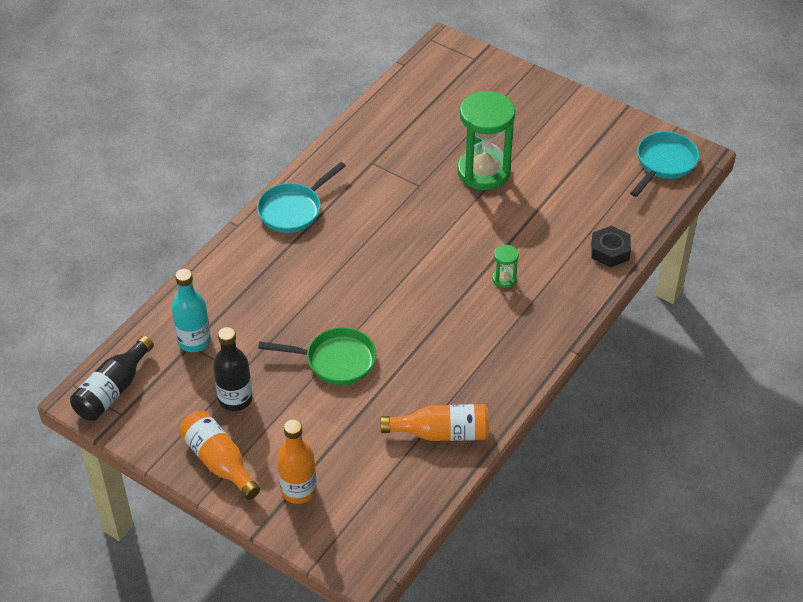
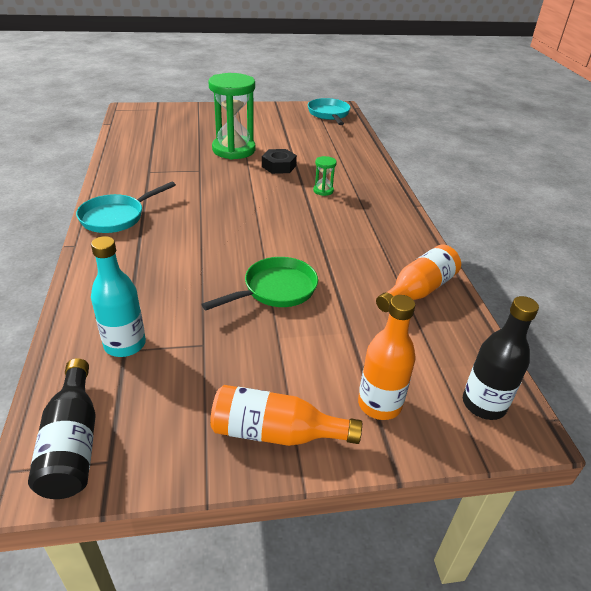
camera: 45 degrees left, 10 degrees down
(235, 399) = (224, 367): black bottle -> black bottle (483, 404)
(293, 210) = (116, 217): turquoise pan -> turquoise pan turned 45 degrees clockwise
(610, 251) = (361, 155): black nut -> black nut (279, 166)

